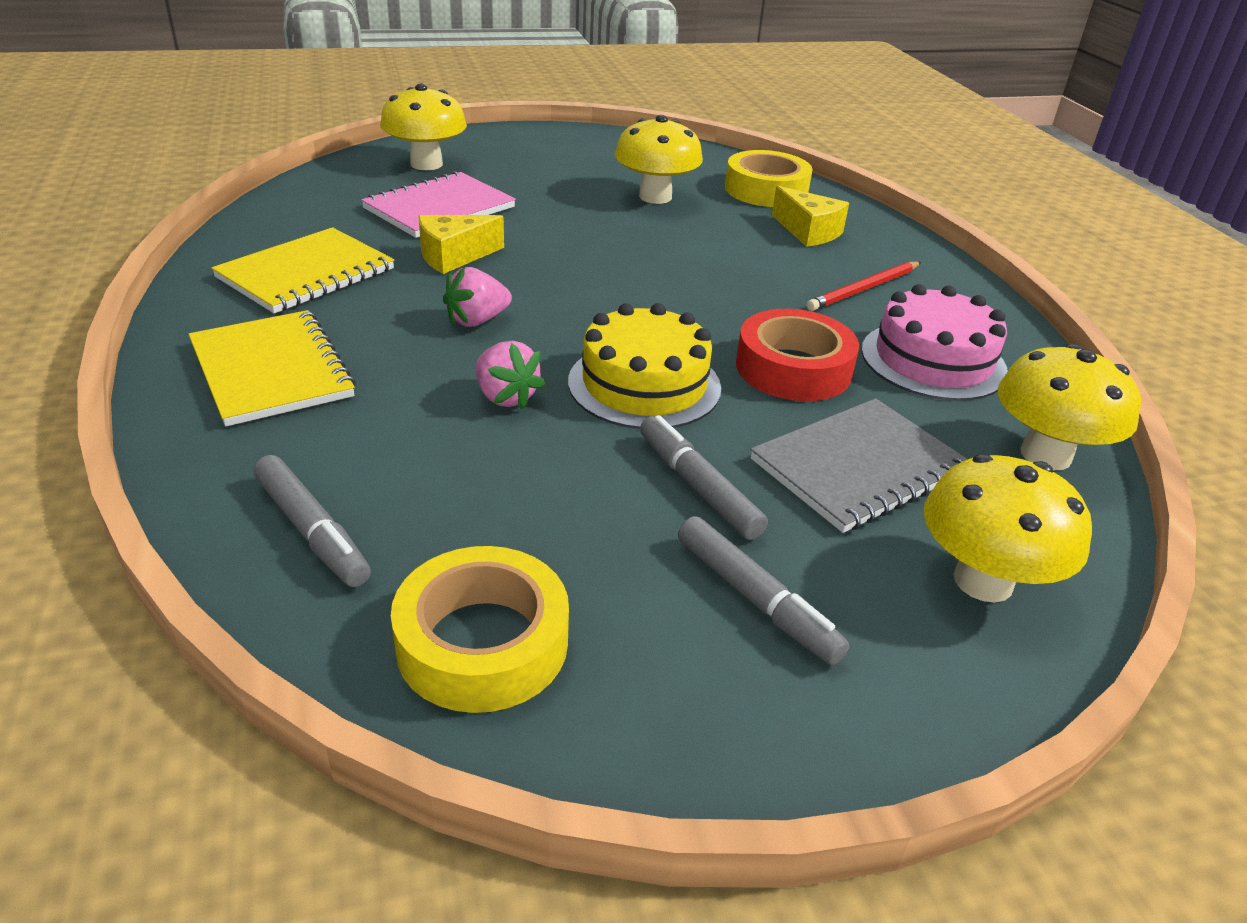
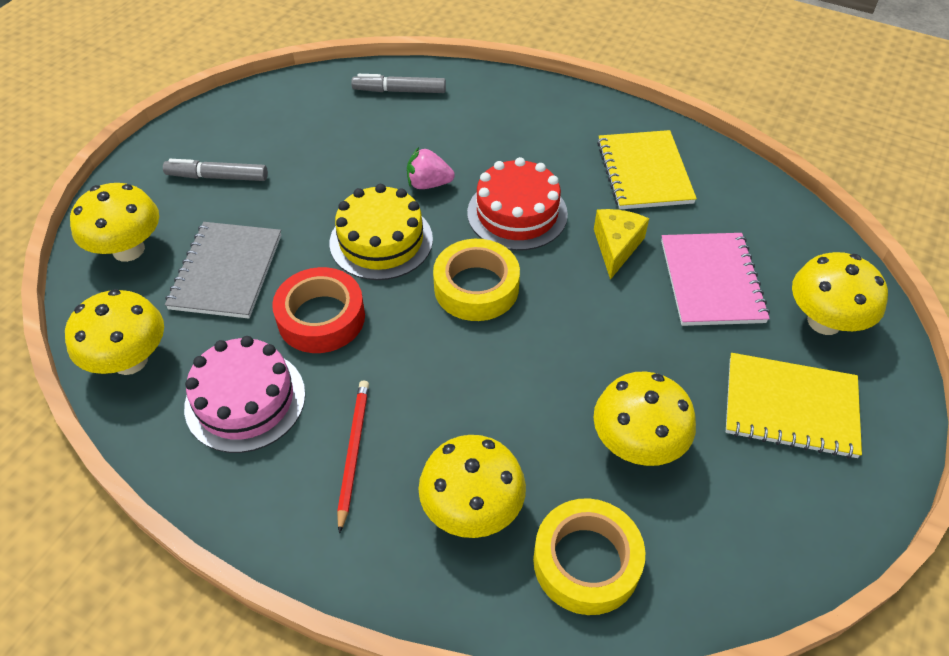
camera: 135 degrees right, 15 degrees up
(271, 370) = (537, 121): yellow notebook -> yellow notebook (790, 407)
(477, 321) = (517, 213): pink strawberry -> red cake
(482, 643) = (293, 103): yellow tape -> yellow tape (476, 287)
(697, 487) = (289, 205): grey marker -> none
(808, 232) = (472, 509): yellow cheese -> yellow mushroom

